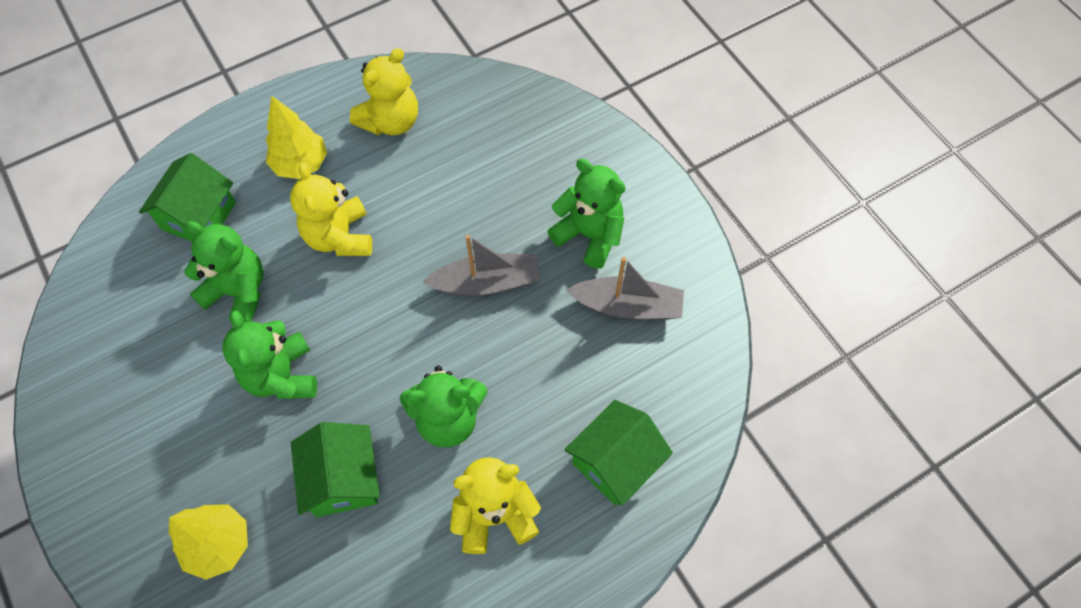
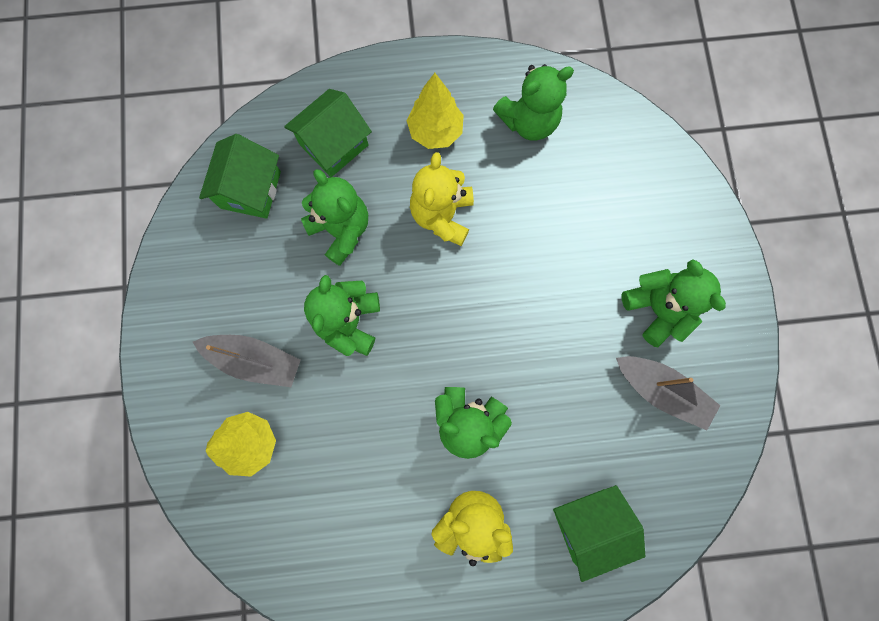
camera: 25 degrees right, 15 degrees up
(343, 479) = (364, 434): green house -> green house (250, 190)
(391, 121) = (528, 122): yellow teddy bear -> green teddy bear
(486, 282) = (549, 314): grey boat -> grey boat (255, 360)

